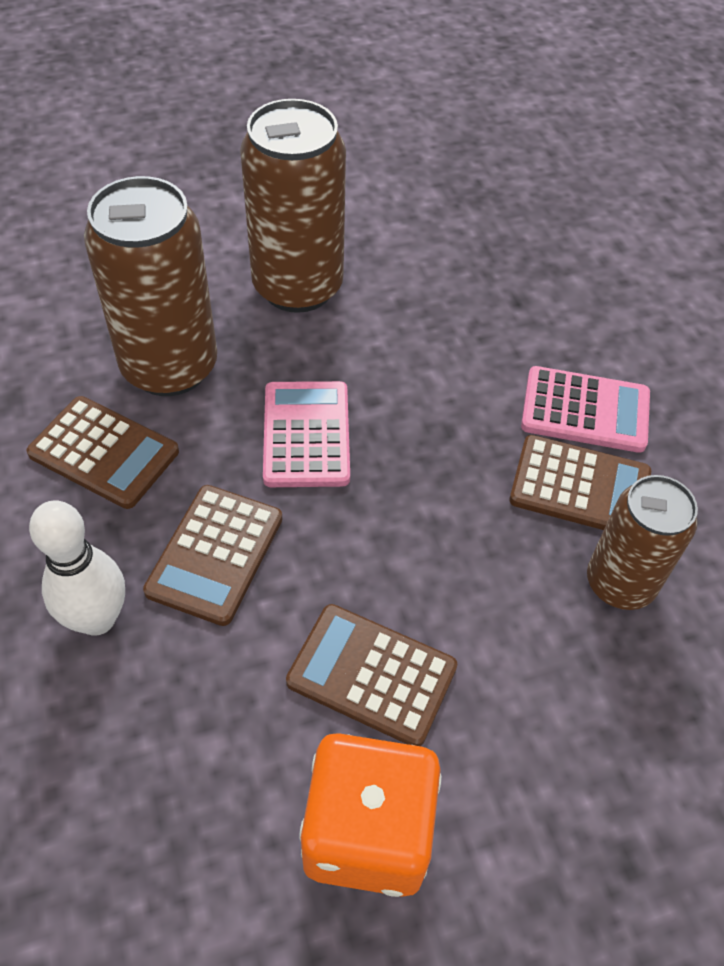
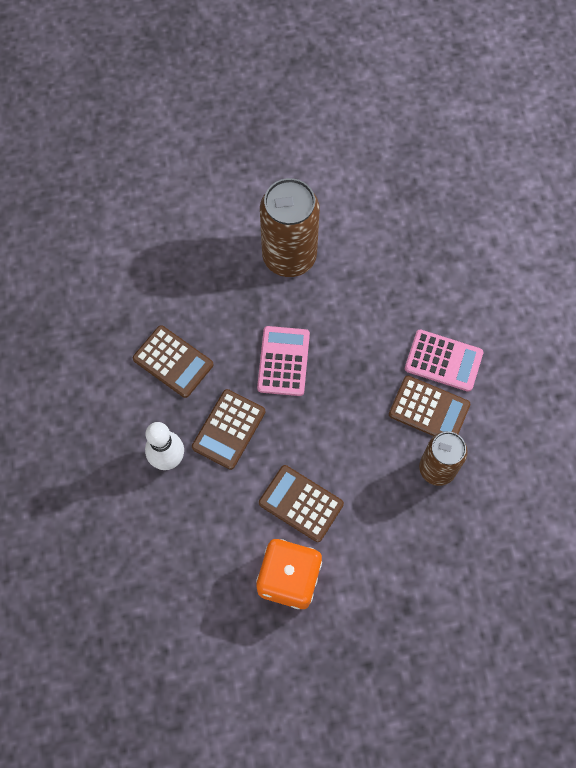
camera: 10 degrees right, 15 degrees up
(169, 367) = (211, 308): brown can -> none

